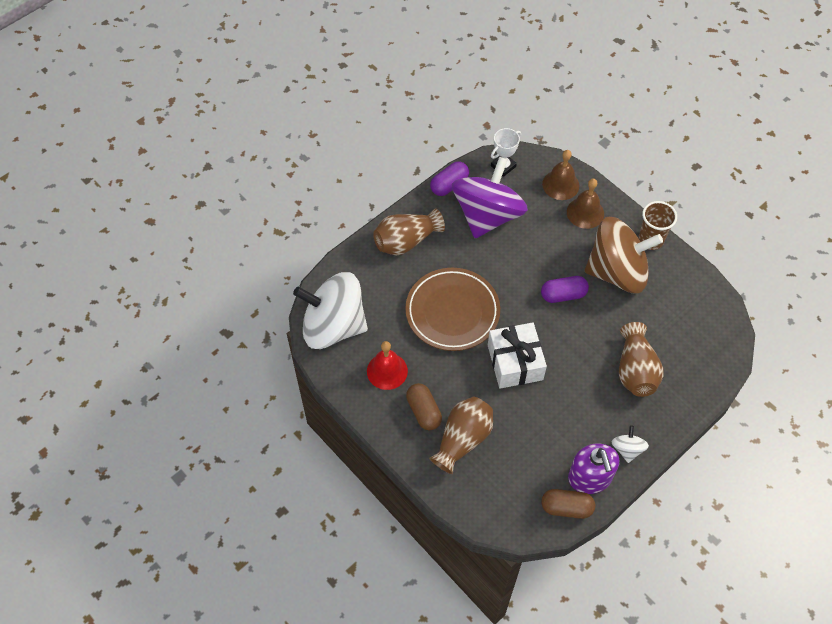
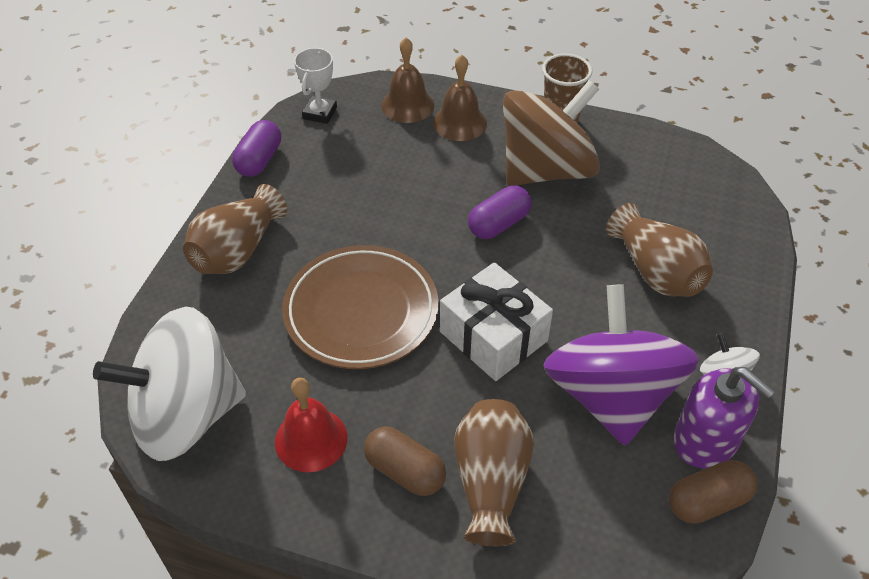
camera: 30 degrees left, 10 degrees down
(487, 215) = (334, 174): purple spinning top -> purple spinning top (611, 395)

